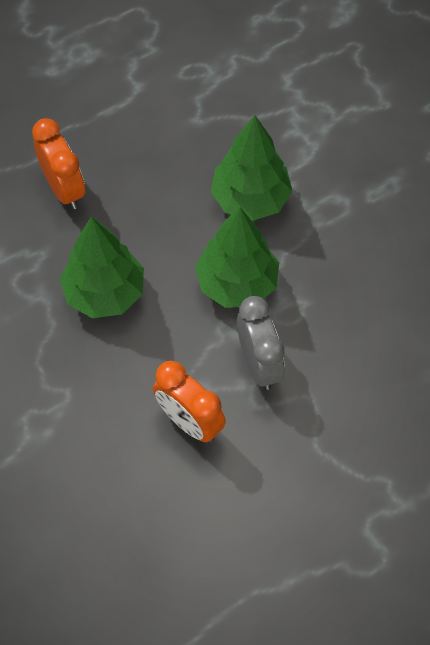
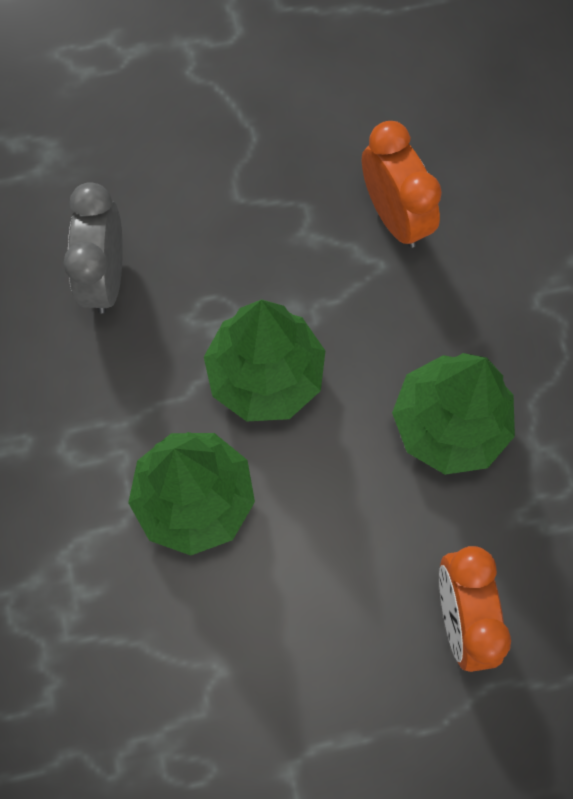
camera: 160 degrees left, 10 degrees up
(259, 363) = (280, 257): grey clock -> grey clock (105, 276)

